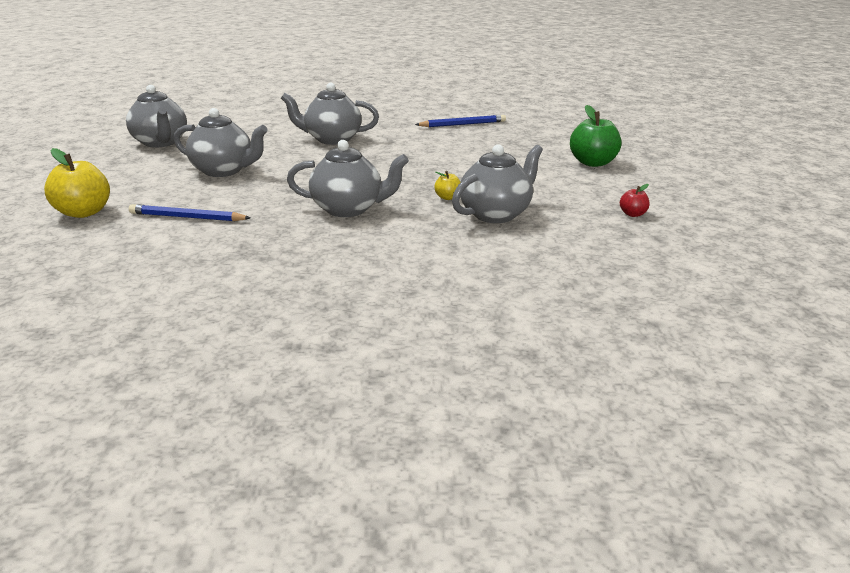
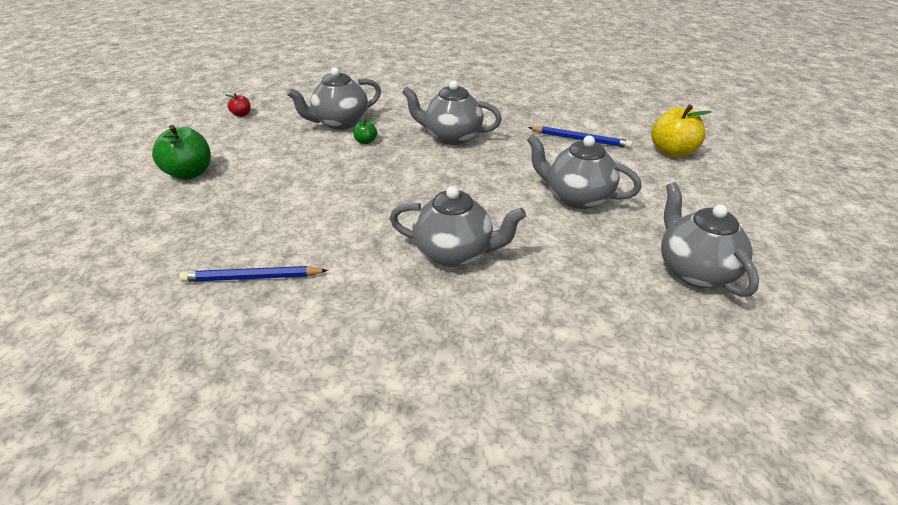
camera: 170 degrees left, 10 degrees up
(448, 197) = (365, 141): yellow apple -> green apple

